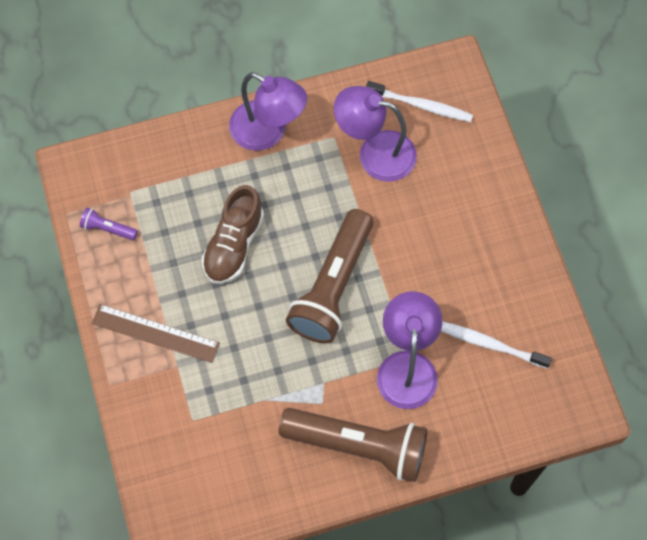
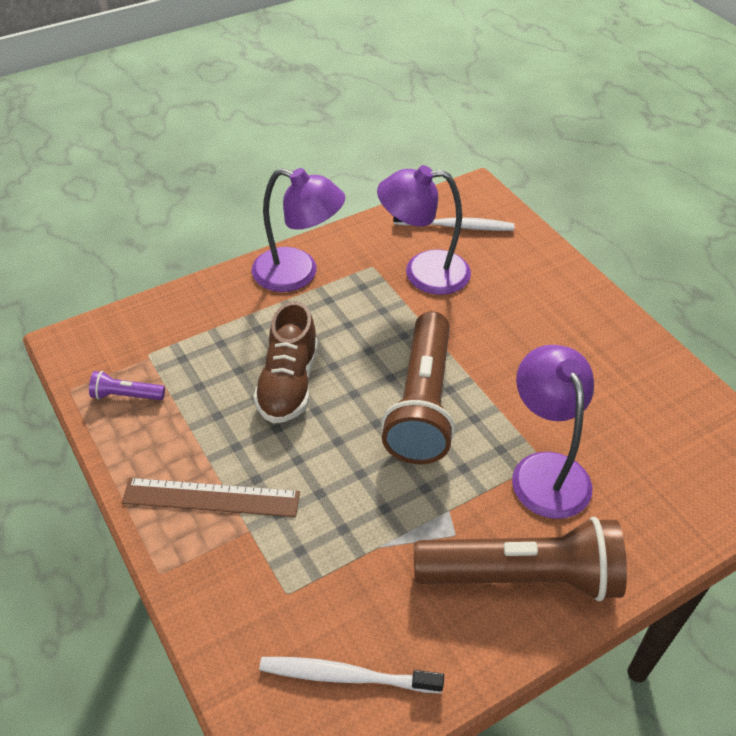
camera: 15 degrees left, 20 degrees down
(489, 344) = (631, 427): white toothbrush -> white toothbrush (345, 676)

